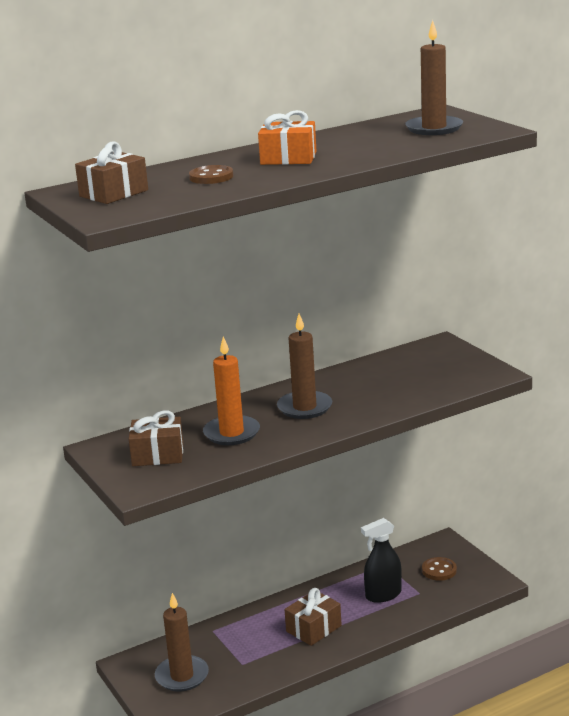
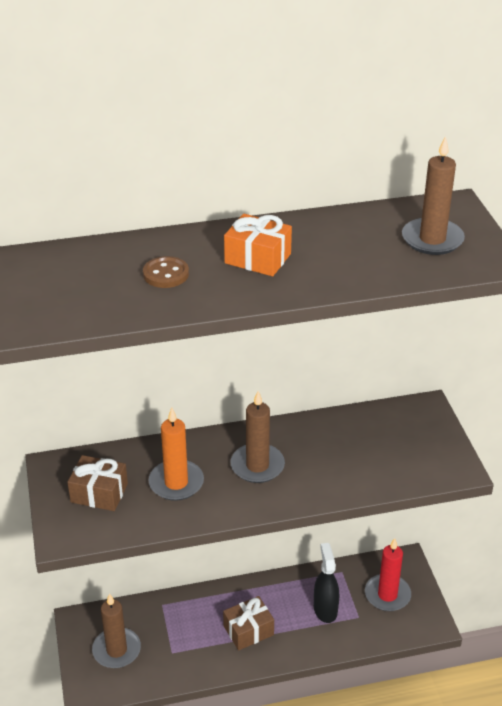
camera: 15 degrees right, 15 degrees up
(113, 193) = (61, 278): brown gift -> none
(383, 595) = (325, 609): black spray bottle -> black spray bottle turned 90 degrees clockwise
(439, 570) = (387, 595): brown button -> red candle

